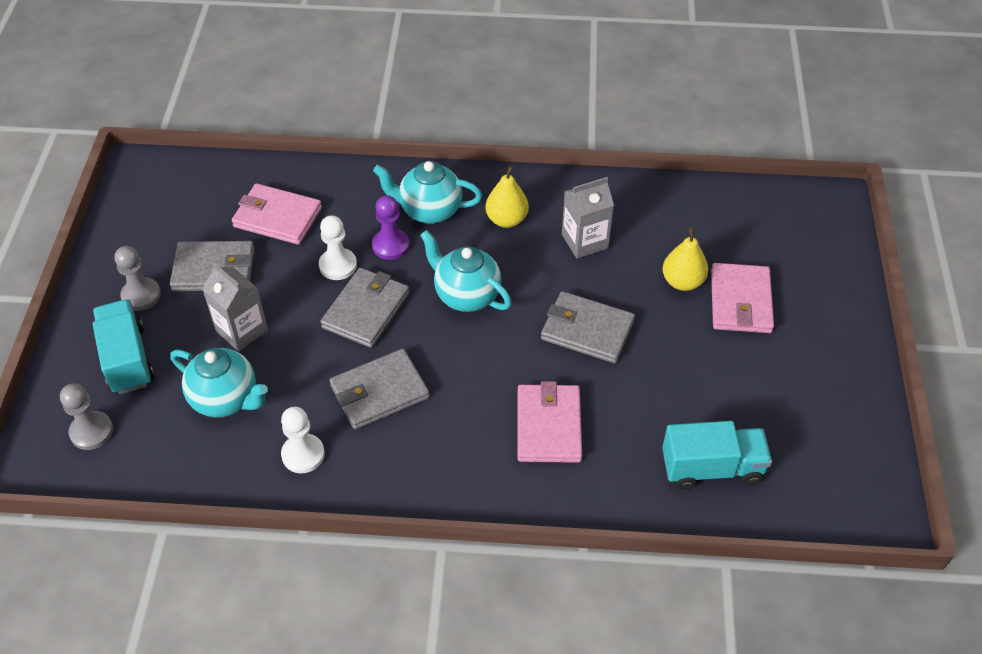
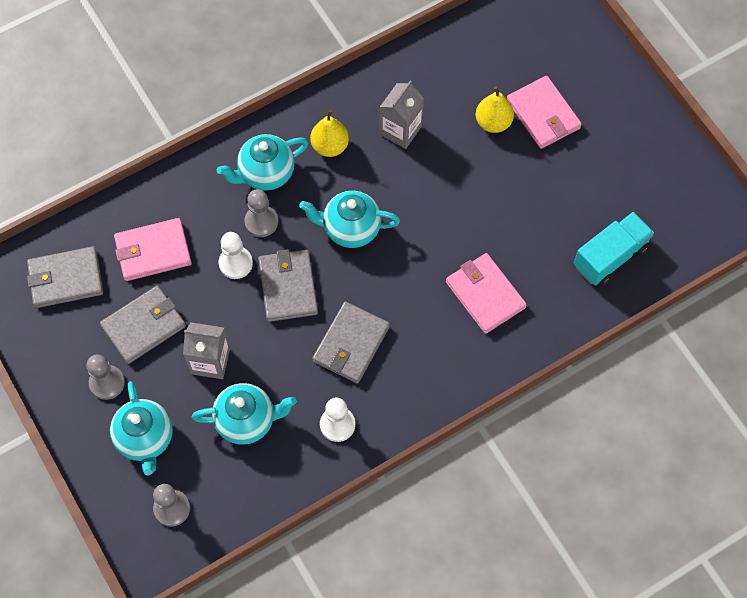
camera: 35 degrees left, 15 degrees up
(127, 359) = (145, 438): turquoise truck -> turquoise teapot
(390, 245) = (261, 222): purple pawn -> grey pawn
(587, 330) = (456, 204): grey wallet -> grey wallet (65, 279)

